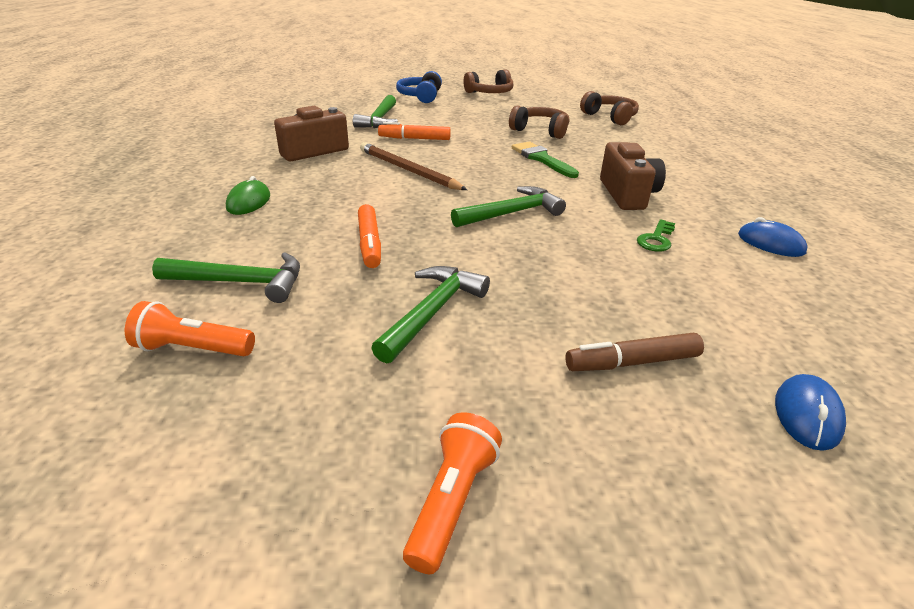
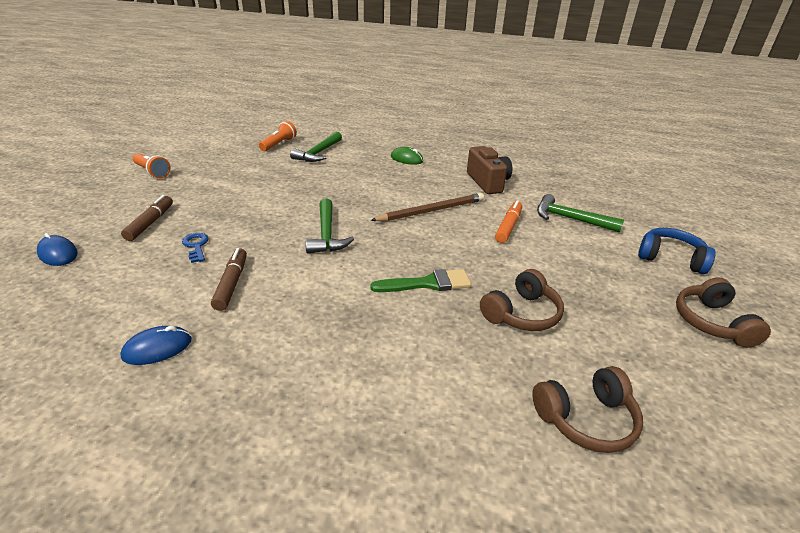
camera: 110 degrees right, 0 degrees up
(369, 243) = (328, 182): orange marker -> none
(432, 312) = (248, 186): green hammer -> none
(627, 194) = (313, 305): brown camera -> none
(630, 289) = (196, 246): none -> blue key
(656, 239) = (231, 284): green key -> brown marker

